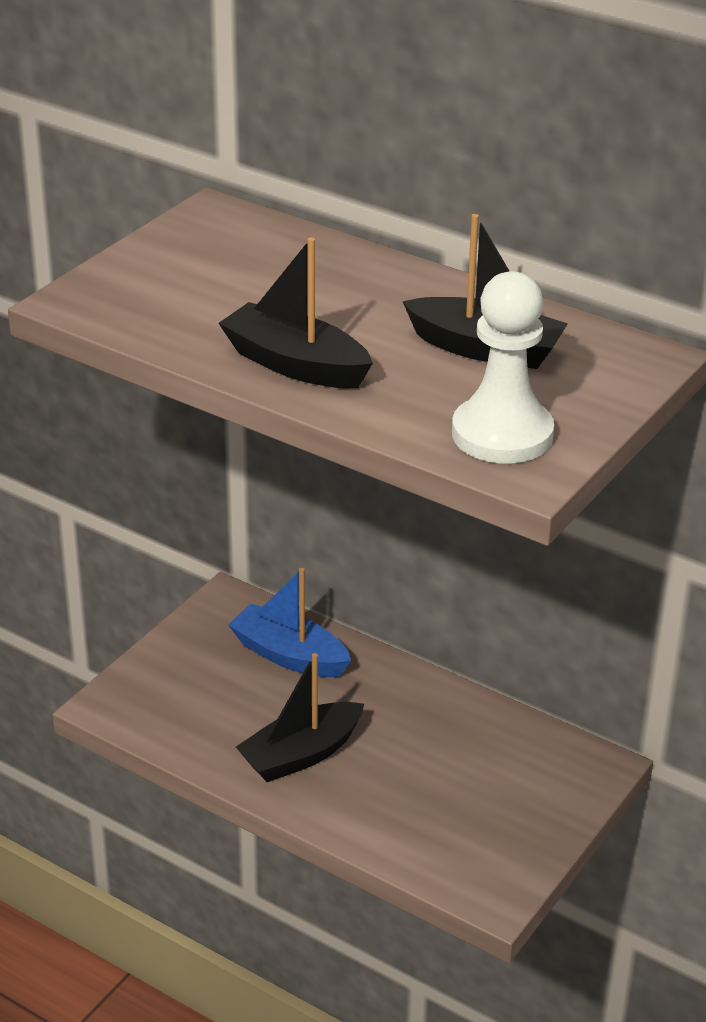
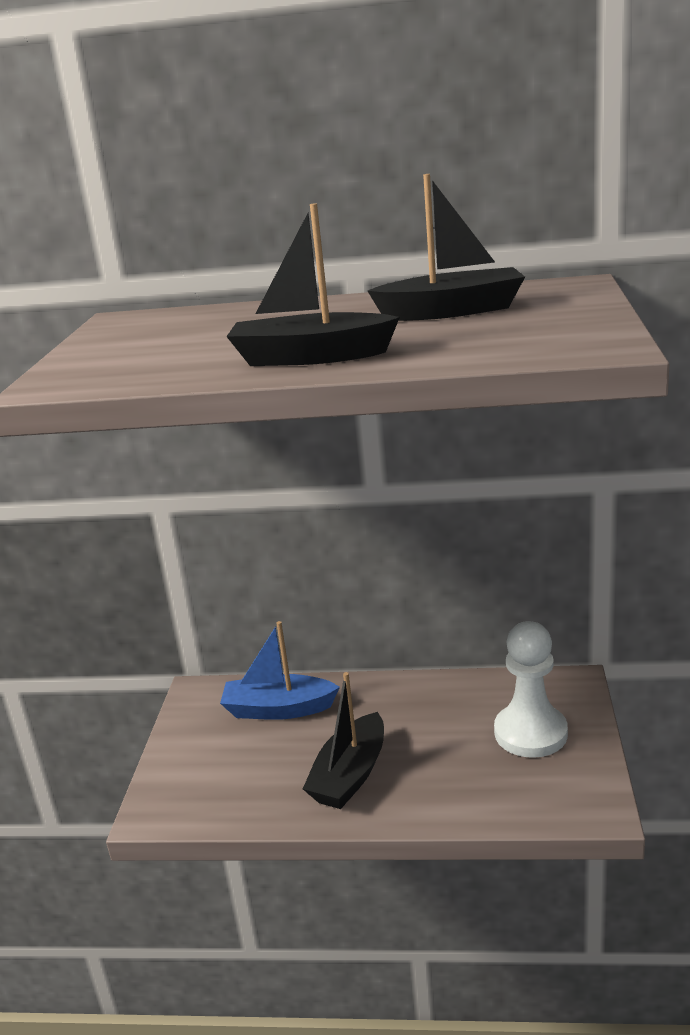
camera: 25 degrees left, 10 degrees down
(502, 434) = (546, 338): white pawn -> white pawn (530, 733)

